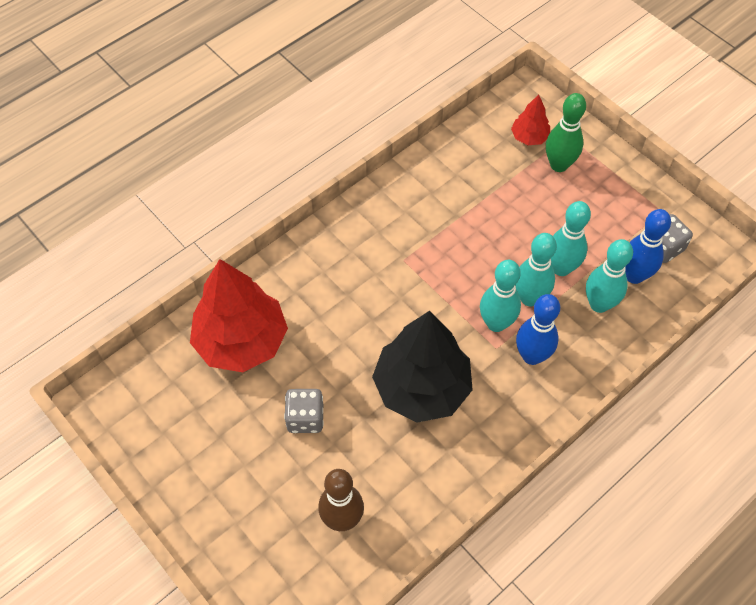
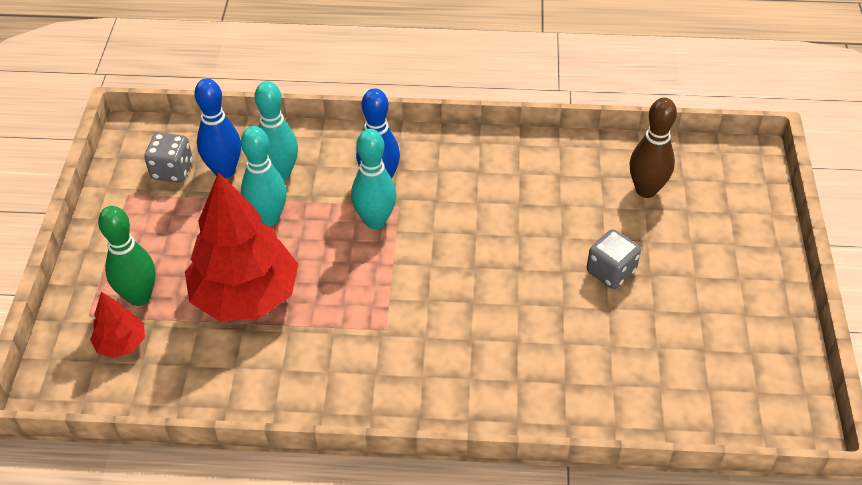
camera: 135 degrees left, 10 degrees down
(241, 341) = (611, 375): red tree -> red tree (245, 296)
(422, 388) = (491, 223): black tree -> none
(529, 298) = (324, 217): turquoise bowling pin -> none

